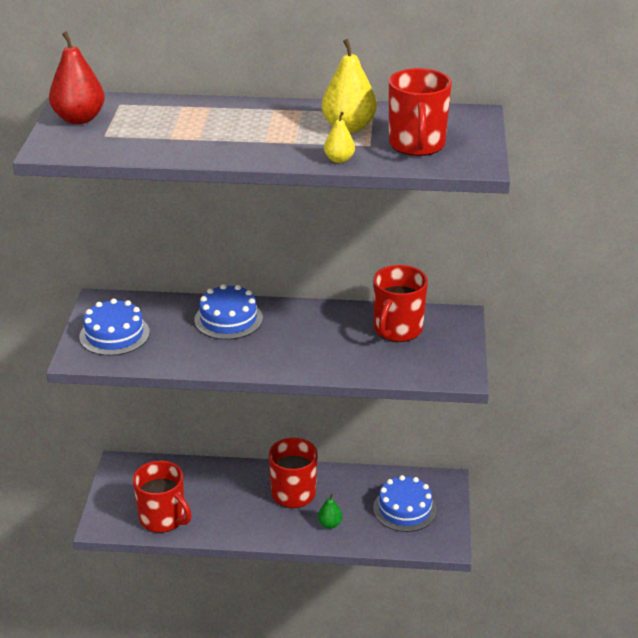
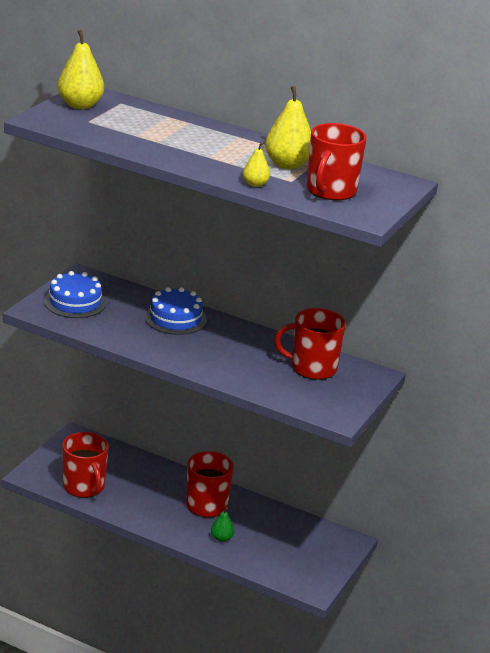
camera: 20 degrees right, 5 degrees down
(79, 119) = (80, 105): red pear -> yellow pear
(397, 329) = (312, 368): red mug -> red mug turned 45 degrees clockwise
(404, 509) = (296, 549): blue cake -> none

